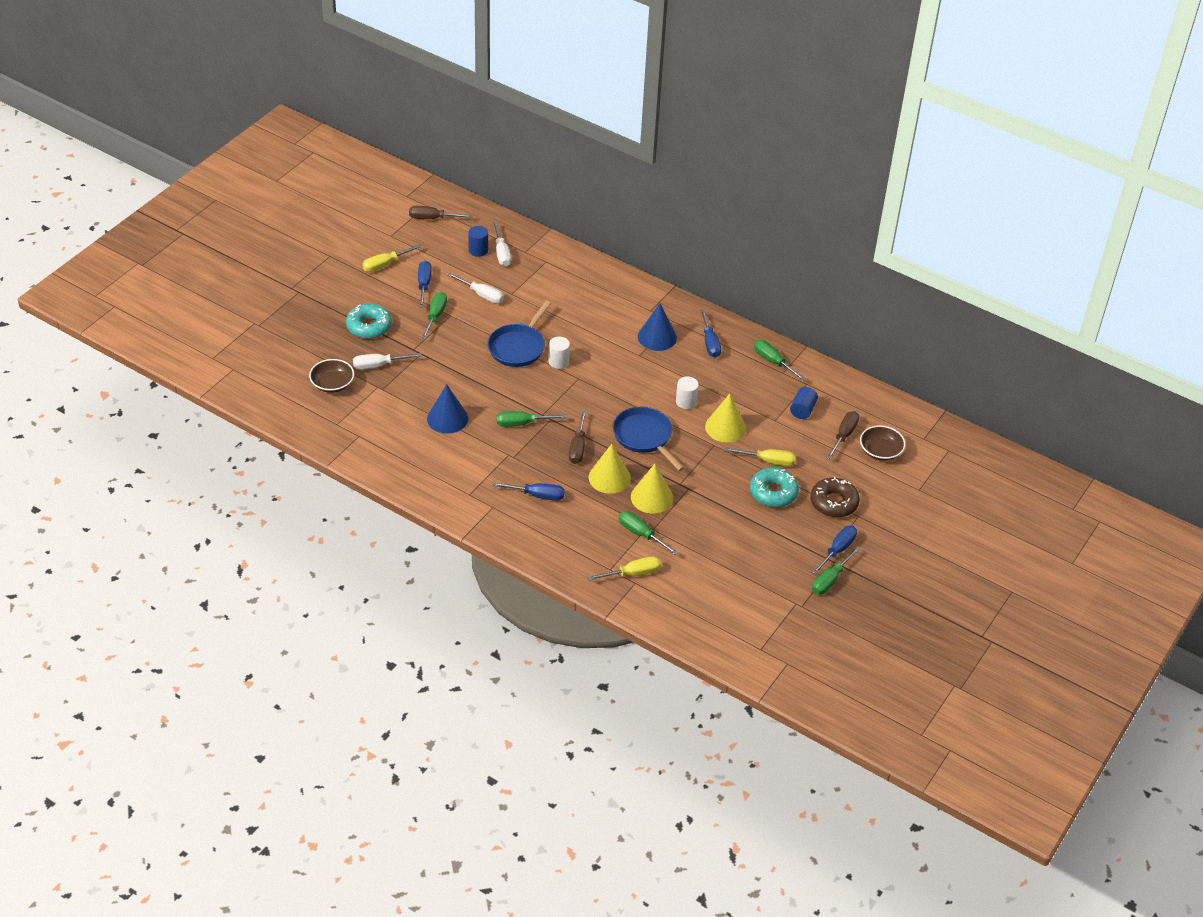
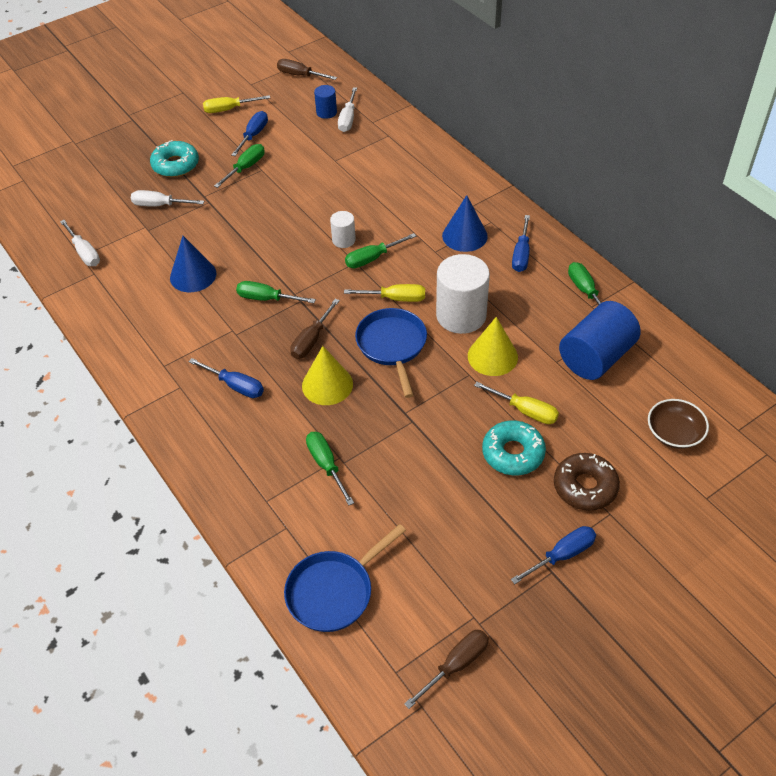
camera: 25 degrees right, 5 degrees up
(332, 384) = (104, 214): brown bowl -> none
(481, 295) = (304, 156): white screwdriver -> white screwdriver (84, 252)
(518, 347) = (310, 216): blue pan -> blue pan (334, 591)
(632, 574) = (289, 515): yellow screwdriver -> yellow screwdriver (395, 298)
(652, 497) = (363, 421): yellow cone -> none
(686, 402) = (461, 315): white cylinder -> white cylinder, size x1.99
(802, 410) = (596, 357): blue cylinder -> blue cylinder, size x1.99
(830, 580) = (534, 595): green screwdriver -> green screwdriver (373, 258)
(844, 435) = (634, 401): brown screwdriver -> brown screwdriver (455, 665)

